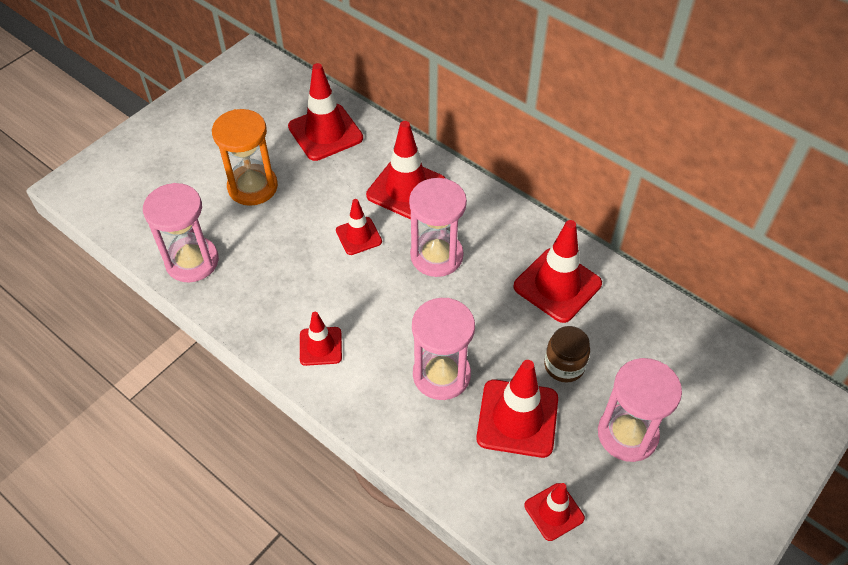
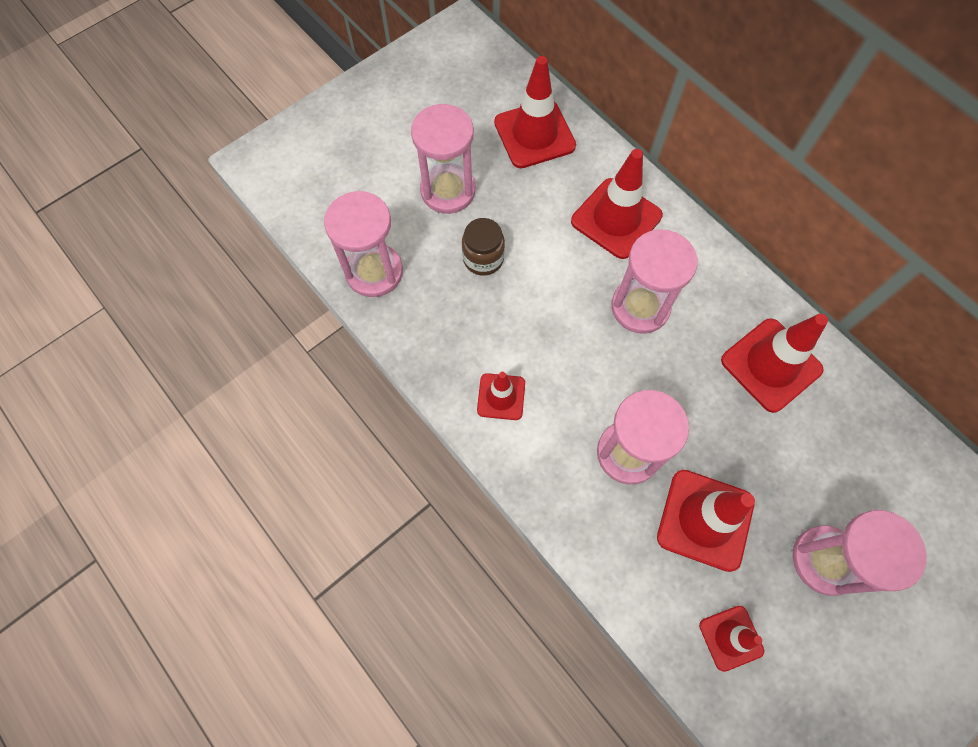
camera: 10 degrees right, 15 degrees up
(252, 187) = (448, 191): orange hourglass -> pink hourglass
(358, 236) = (557, 269): red traffic cone -> none
(564, 366) = (765, 465): brown jar -> brown jar (483, 259)

